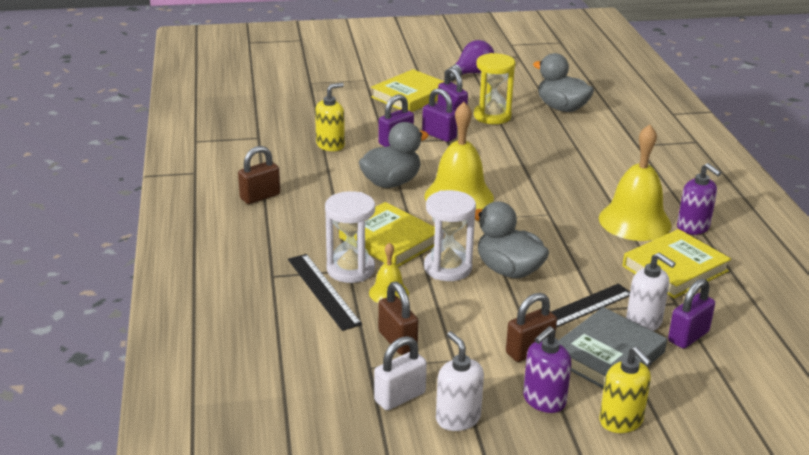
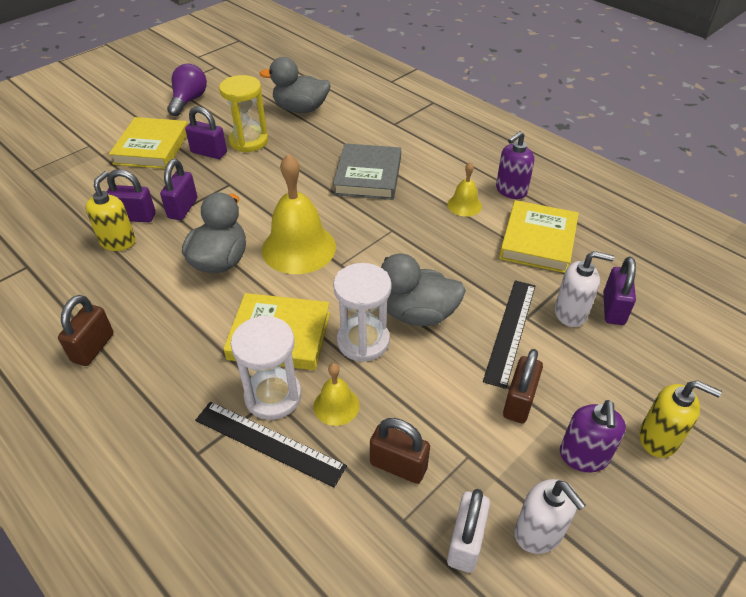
camera: 35 degrees left, 15 degrees up
(439, 135) = (218, 183): purple padlock -> purple padlock (135, 217)
(458, 418) = (539, 533): white soap dispenser -> white soap dispenser turned 150 degrees counterclockwise
(607, 356) = (580, 368): grey book -> grey book (368, 176)
(634, 221) = (464, 205): yellow bell -> yellow bell, size x0.50
(693, 227) = (511, 190): purple soap dispenser -> purple soap dispenser turned 120 degrees clockwise

